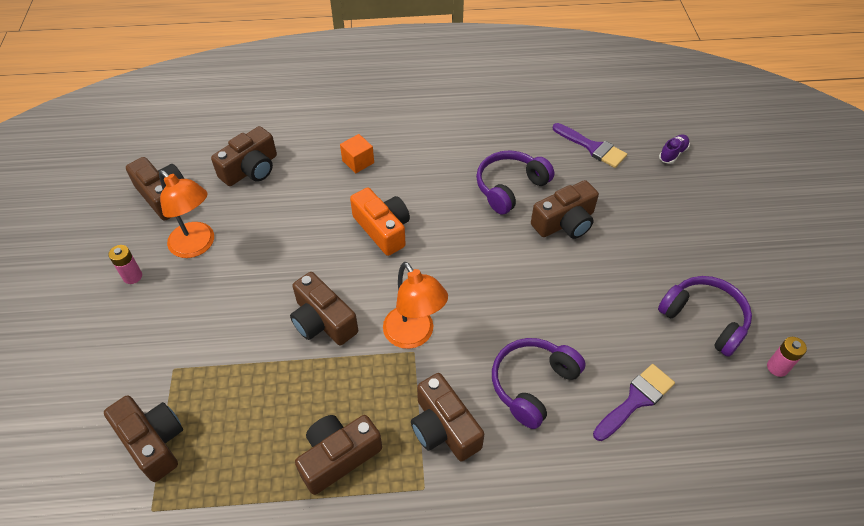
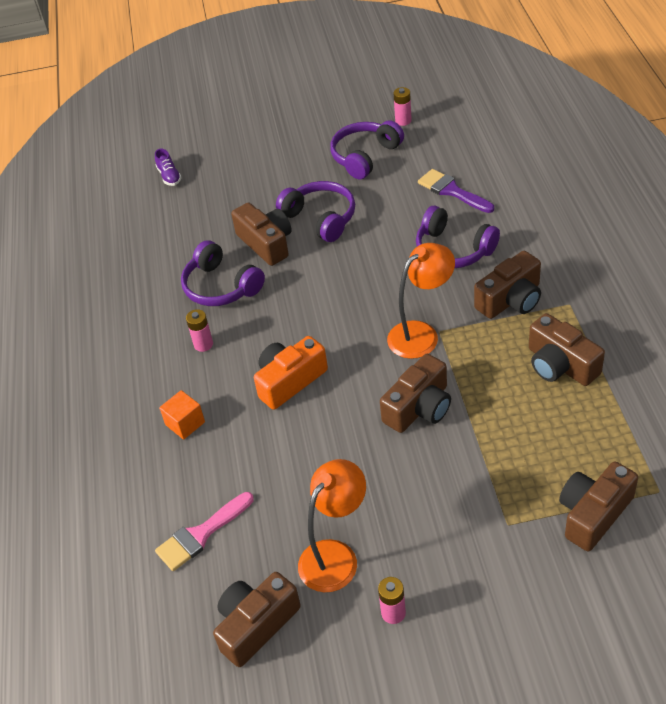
camera: 90 degrees left, 5 degrees down
(251, 169) = (201, 534): brown camera -> pink brush
(441, 174) = (203, 344): none -> pink battery
(592, 147) = (160, 230): purple brush -> none
(598, 268) = (320, 218): none -> purple headphones
(672, 154) = (169, 176): purple shoe -> purple shoe turned 150 degrees counterclockwise

